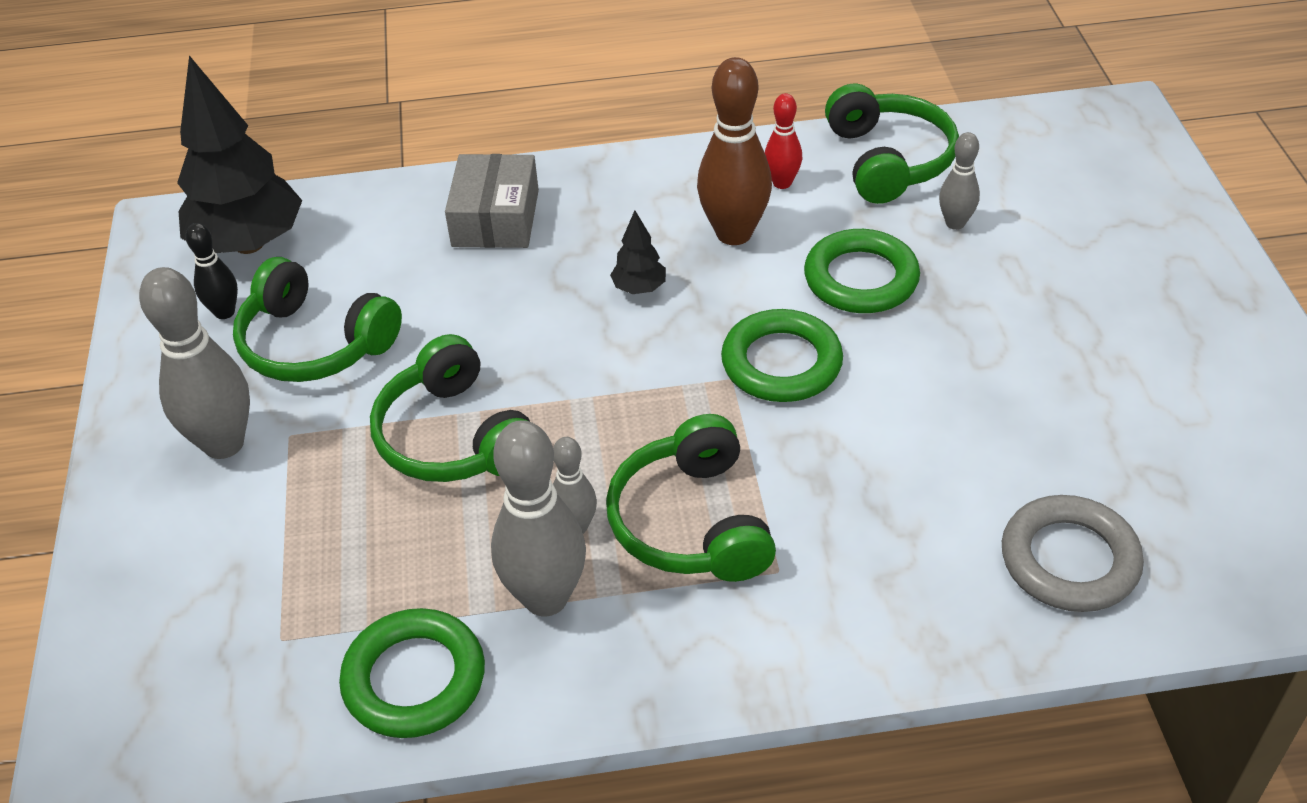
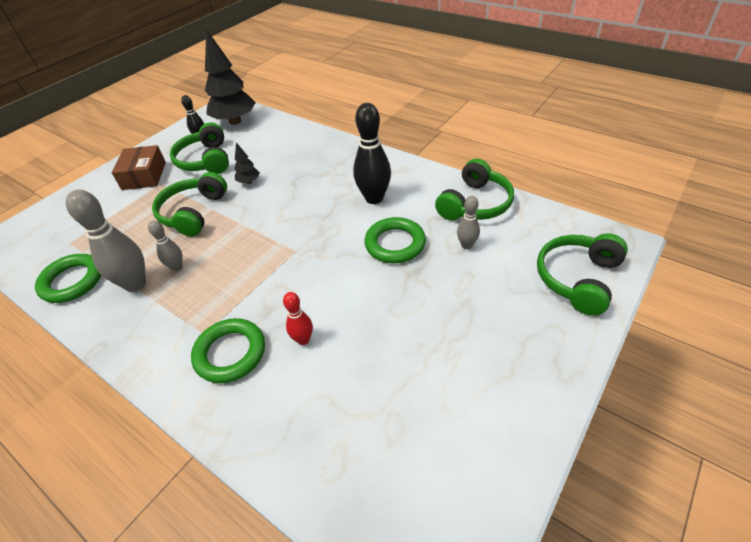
camera: 45 degrees right, 0 degrees up
(224, 443) = (144, 176): grey bowling pin -> brown box
(495, 218) = (308, 149): grey box -> none
(639, 288) = (314, 199): black tree -> black tree (249, 182)
(691, 522) = (207, 293): green headphones -> green headphones (577, 279)
(734, 233) = (374, 198): brown bowling pin -> black bowling pin
(781, 363) = (319, 256): green ring -> green ring (230, 353)
(782, 183) = (419, 189): red bowling pin -> red bowling pin (303, 339)
(1069, 560) = (302, 425): grey ring -> none

